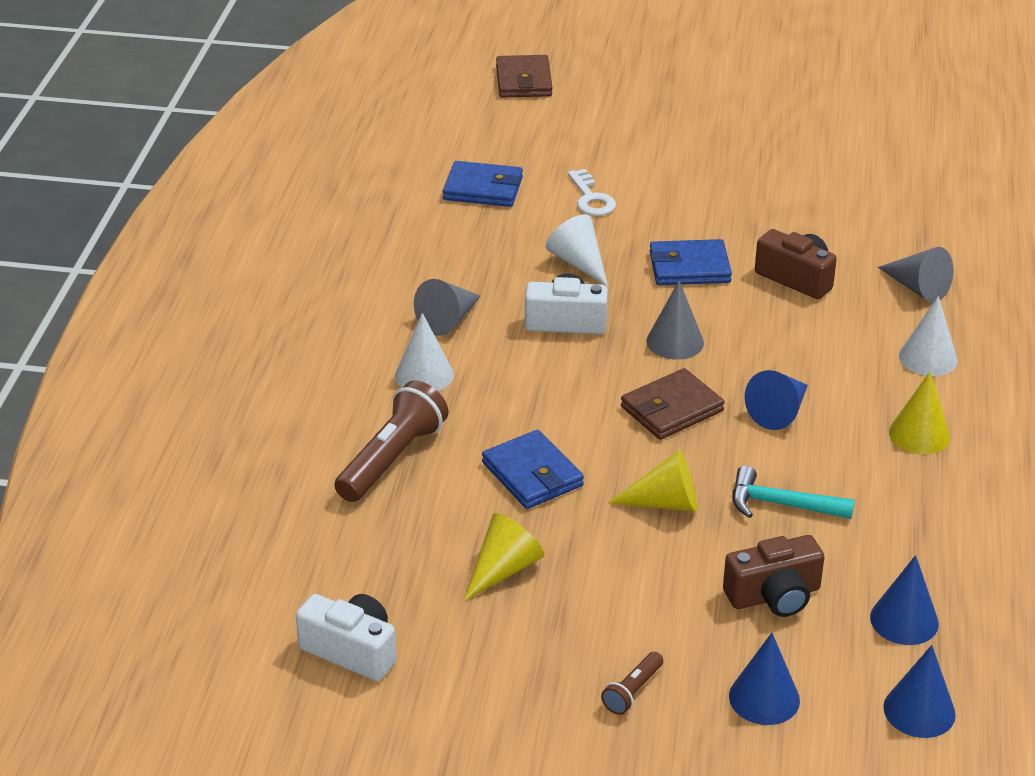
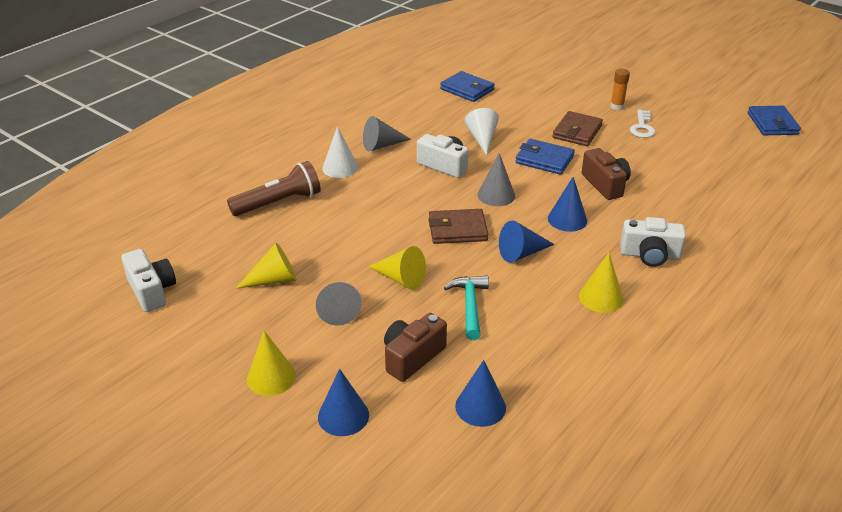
camera: 30 degrees right, 0 degrees up
(524, 81) = (542, 46): brown wallet -> brown wallet (577, 132)
(532, 474) = (343, 236): blue wallet -> blue wallet (772, 124)
(591, 198) = (522, 110): white key -> white key (642, 127)
(632, 691) = (271, 377): brown flashlight -> yellow cone
(711, 153) = (617, 106): none -> orange glue stick
(774, 596) = (412, 357): brown camera -> brown camera turned 120 degrees clockwise
(781, 504) = (470, 305): turquoise hammer -> turquoise hammer turned 45 degrees clockwise
(917, 288) = (681, 213): grey cone -> grey cone (337, 310)
(919, 710) = (434, 469): blue cone -> blue cone (567, 219)
(928, 358) = (650, 255): white cone -> white camera

